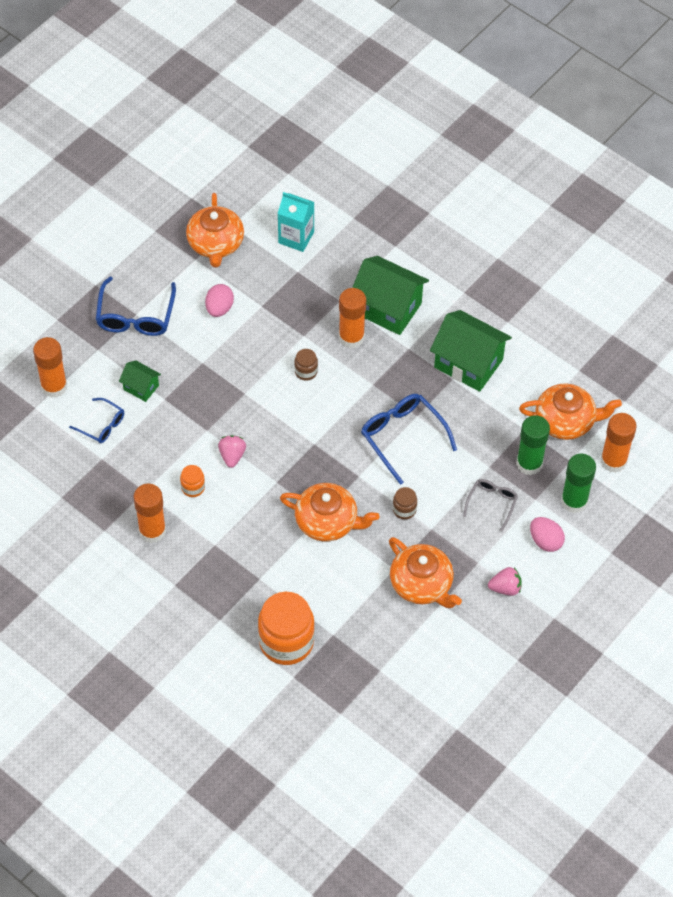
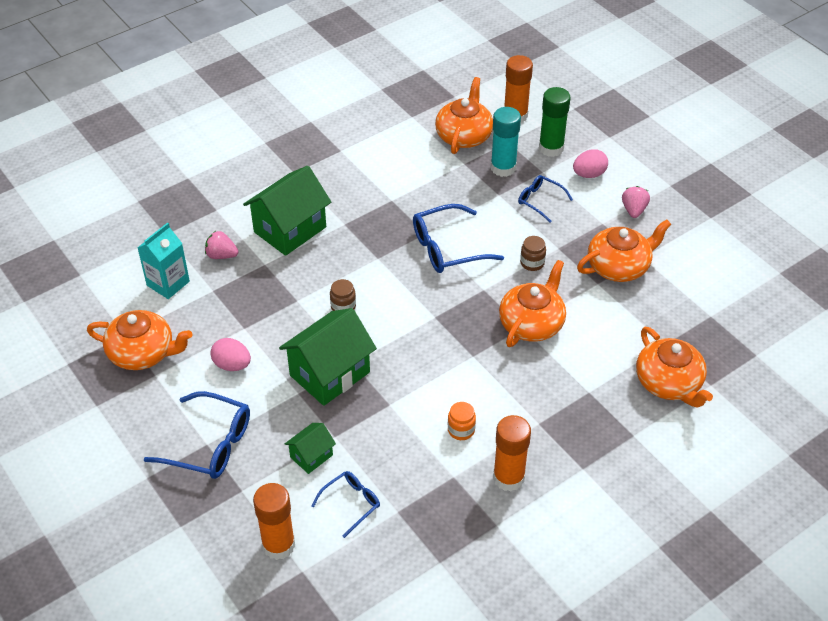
camera: 75 degrees left, 10 degrees down
(232, 456) = (430, 388): pink strawberry -> pink strawberry (221, 255)
(286, 642) = (669, 383): orange jar -> orange teapot
(351, 337) = (314, 263): orange glue stick -> none
(468, 363) = (378, 185): green house -> green house (329, 374)
(492, 503) = (540, 201): grey glasses -> blue glasses
(529, 463) = (503, 168): green glue stick -> turquoise glue stick

